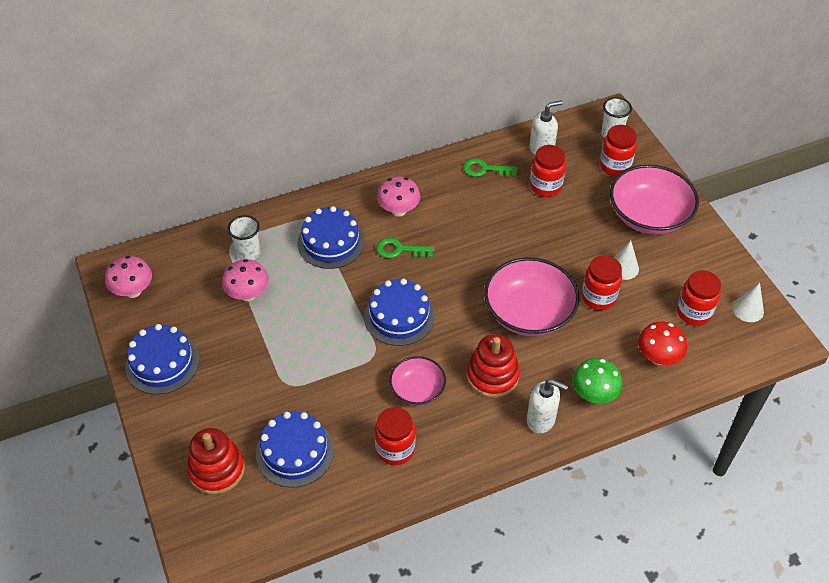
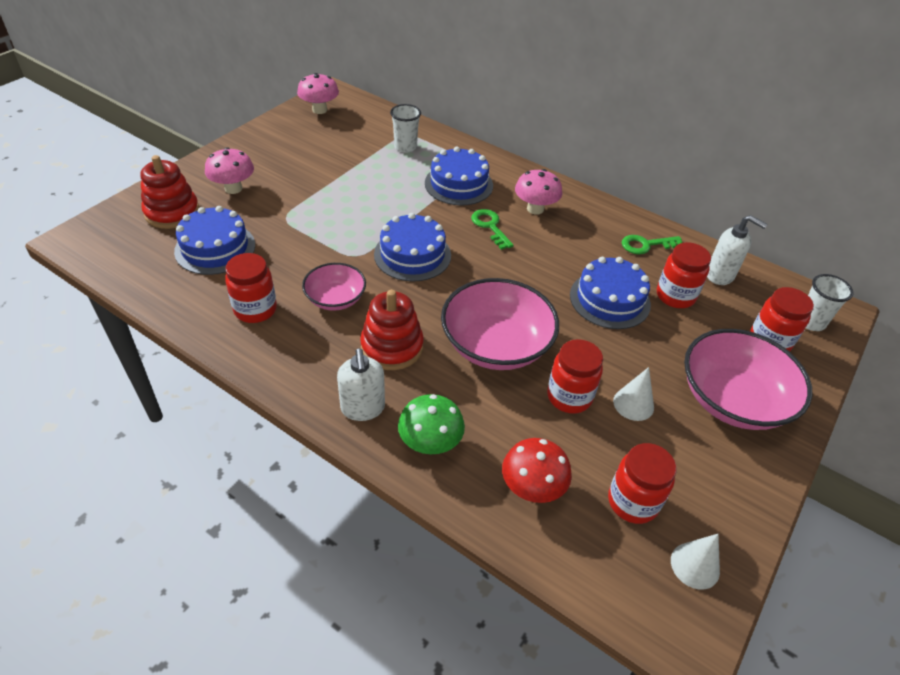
camera: 55 degrees right, 5 degrees down
(162, 363) = (261, 147): blue cake -> blue cake (609, 299)
(248, 294) = (363, 162): pink mushroom -> pink mushroom (233, 188)
(485, 169) = (646, 245): green key -> green key turned 75 degrees counterclockwise

